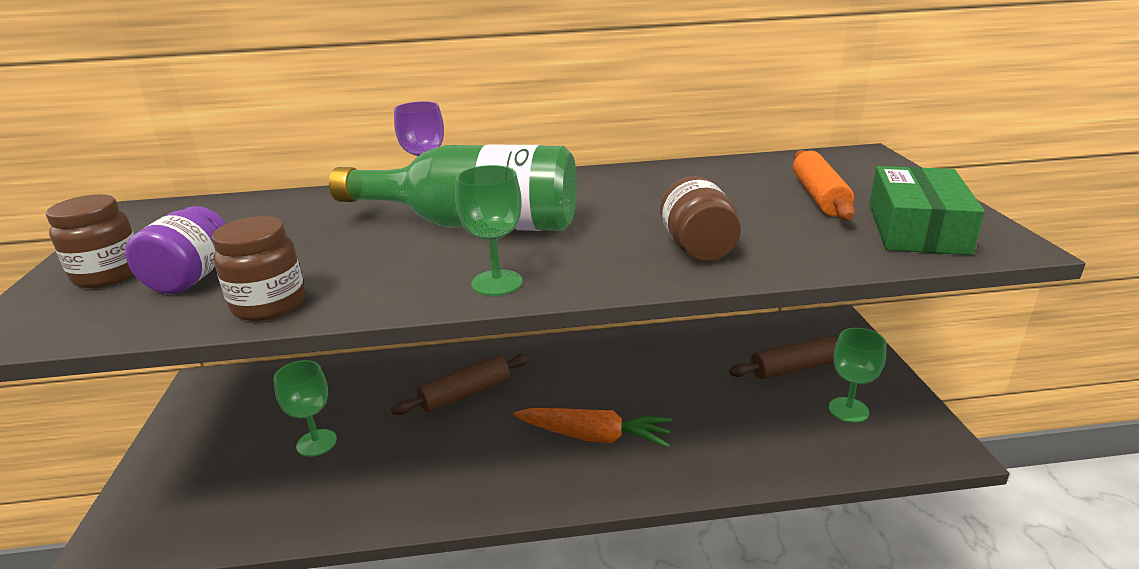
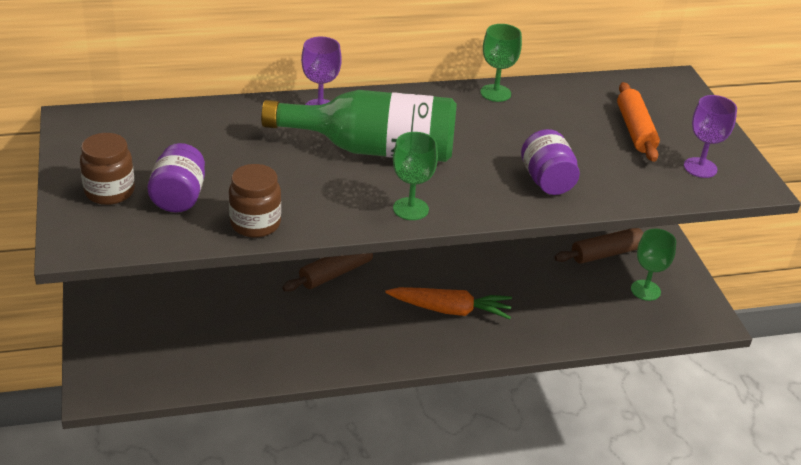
camera: 10 degrees left, 10 degrees up
(316, 443) = (224, 314): green goblet -> green goblet (495, 93)
(698, 248) = (547, 181): brown jar -> purple jar
(916, 228) = (700, 168): green box -> purple goblet

